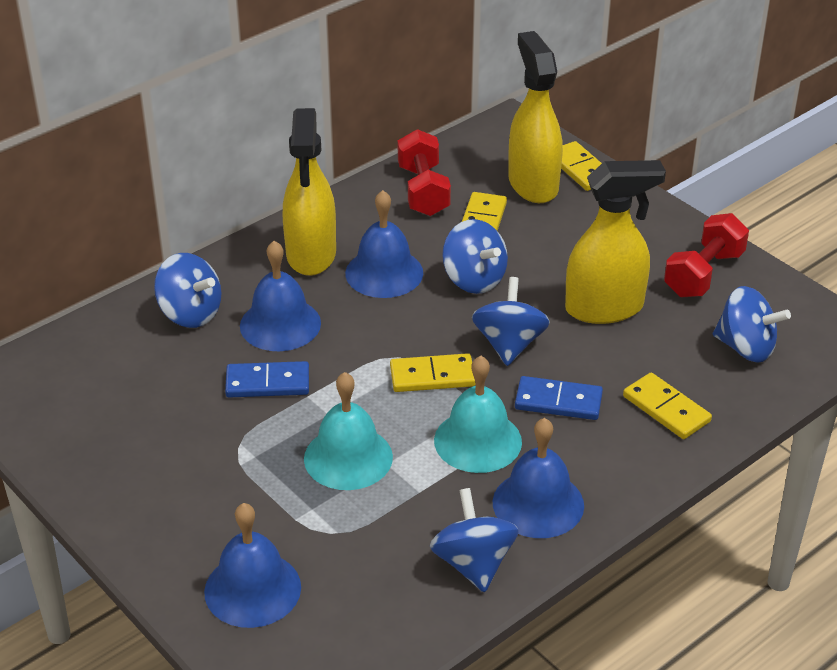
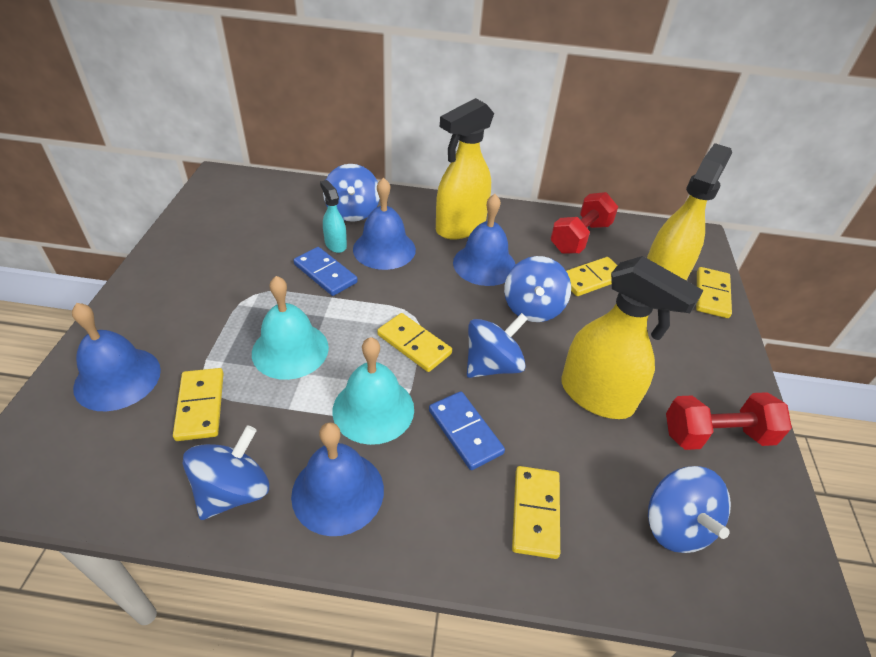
camera: 45 degrees right, 5 degrees up
(230, 353) = (335, 244): none -> turquoise spray bottle
(353, 546) = (200, 406): none -> yellow domino

